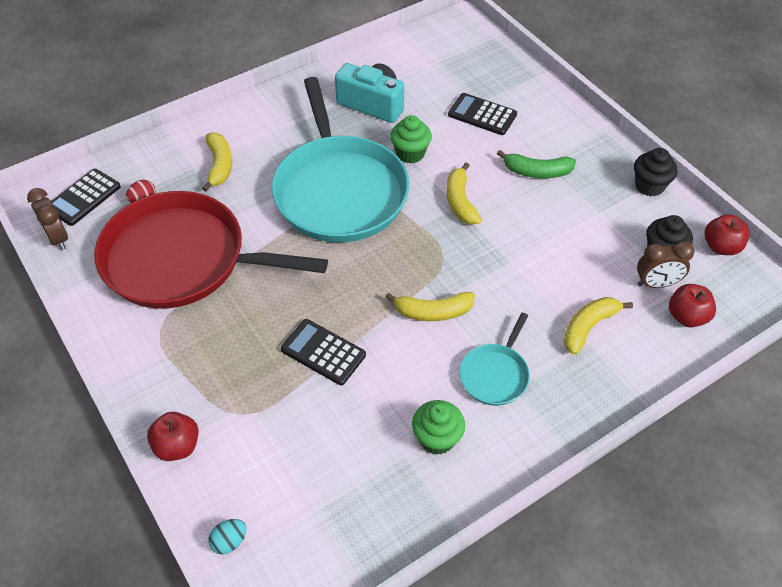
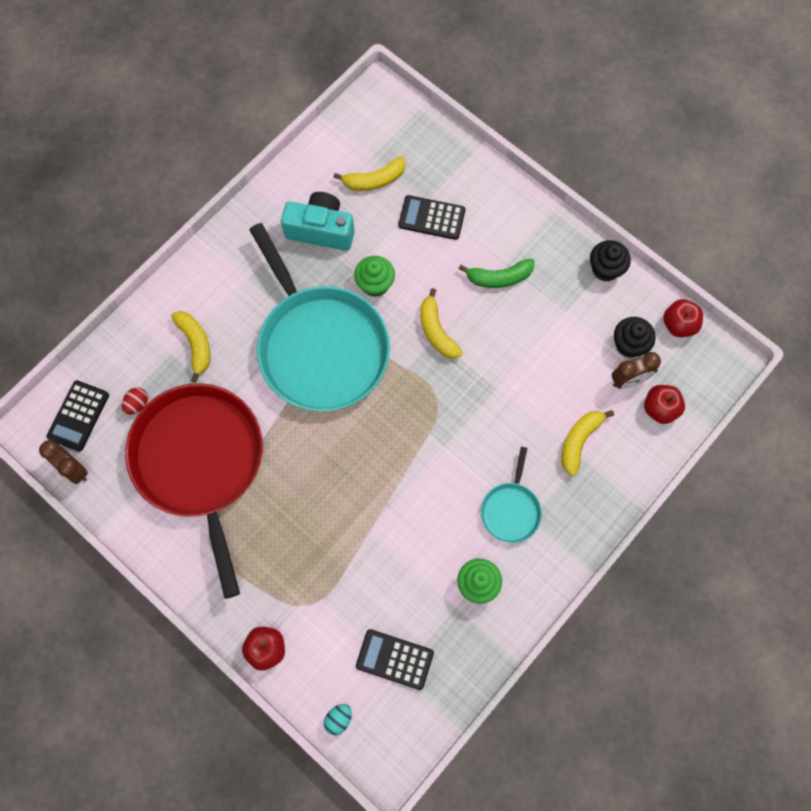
camera: 15 degrees left, 20 degrees up
(182, 259) = (200, 462): red pan -> red pan turned 75 degrees clockwise
(323, 352) = (359, 526): black calculator -> black calculator (394, 659)
(433, 312) = (443, 460): yellow banana -> yellow banana (374, 180)

